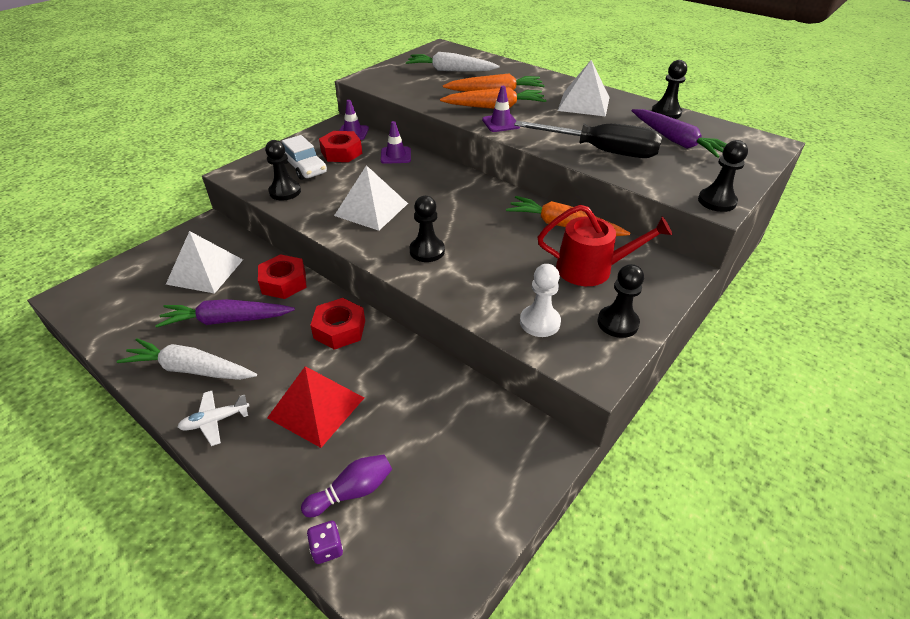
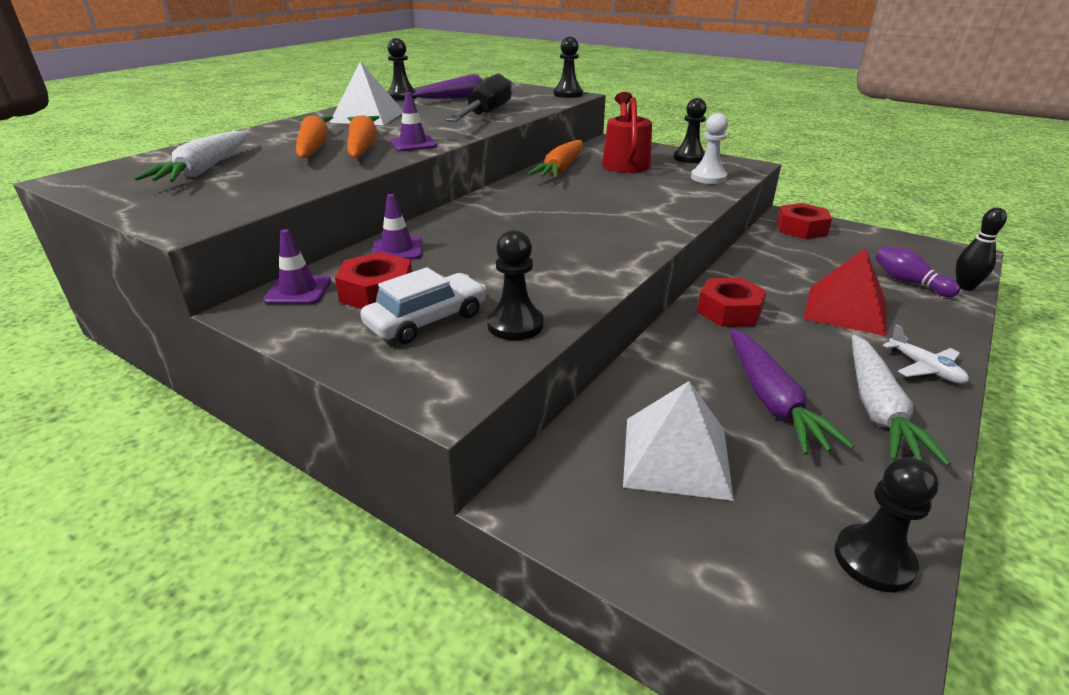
camera: 95 degrees left, 10 degrees down
(284, 282) = (666, 365): red nut -> red nut (801, 229)
(327, 548) = (965, 287): purple dice -> black bowling pin
(371, 209) = (554, 254): white pyramid -> none
(427, 251) = (631, 219): black pawn -> black pawn (873, 560)

